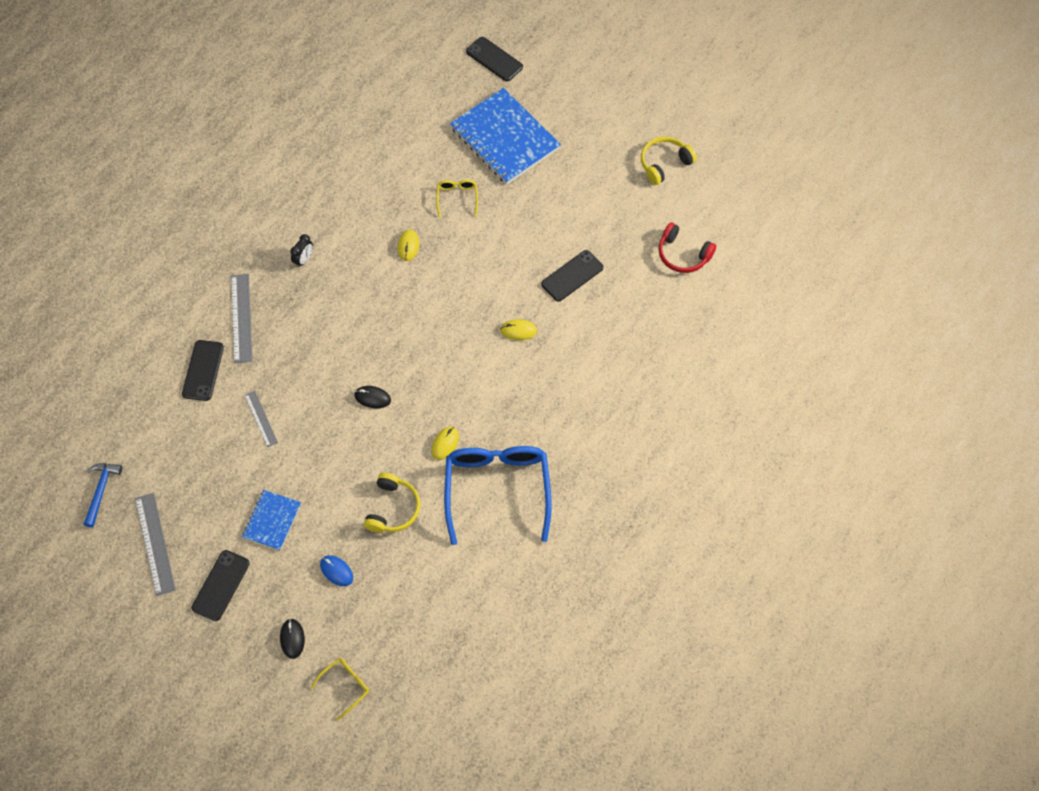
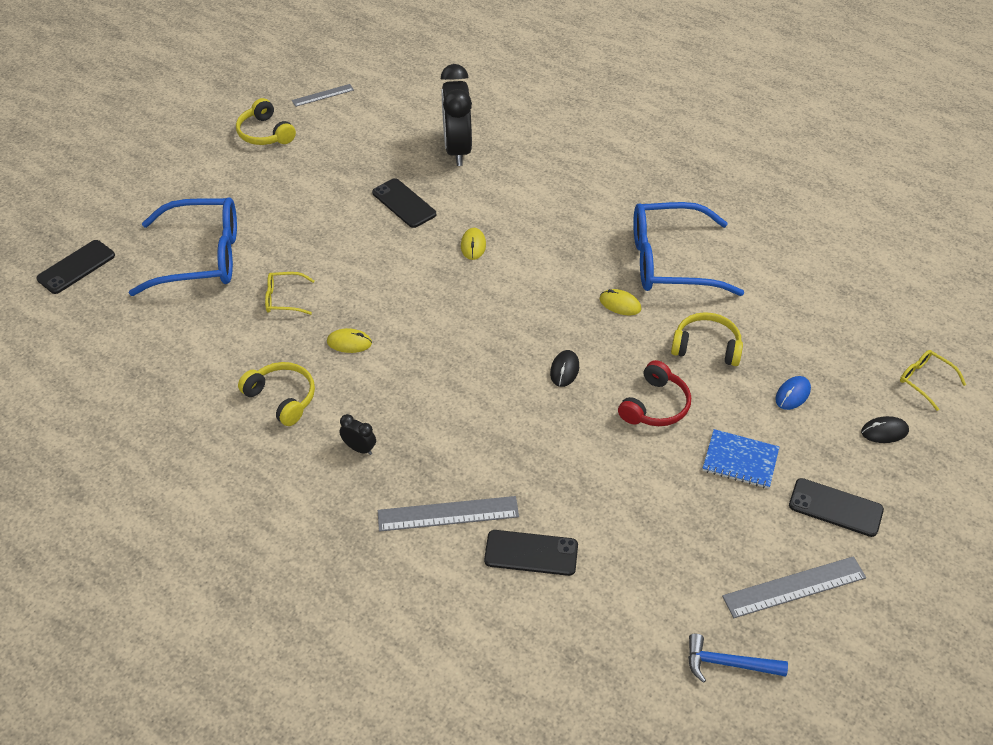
camera: 90 degrees left, 15 degrees down
(261, 418) = (600, 481): grey ruler -> grey ruler (322, 95)
(355, 207) = (282, 398): none -> yellow headphones
(505, 138) = (202, 257): blue notebook -> blue glasses
(648, 316) = (457, 150): none -> black clock
(683, 255) = (384, 124): red headphones -> red headphones (655, 405)

